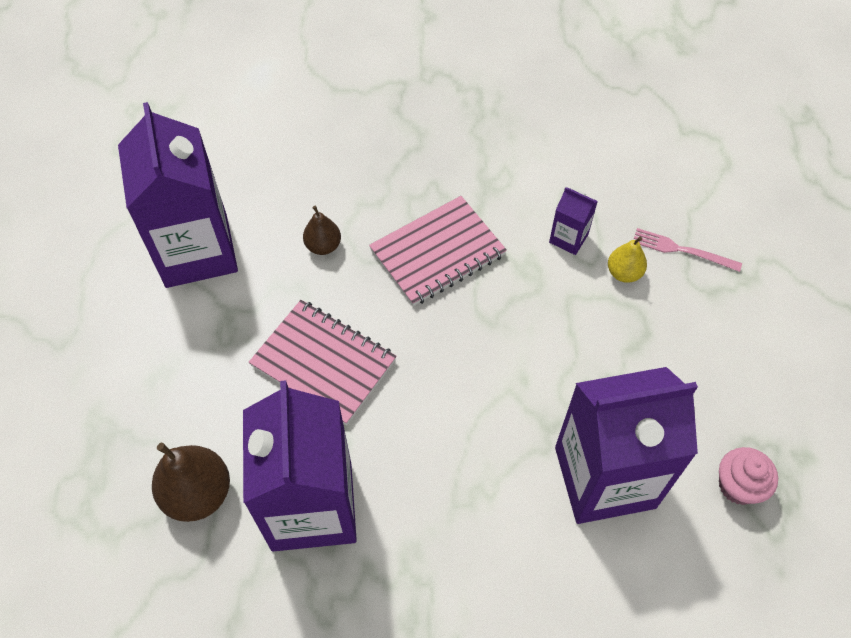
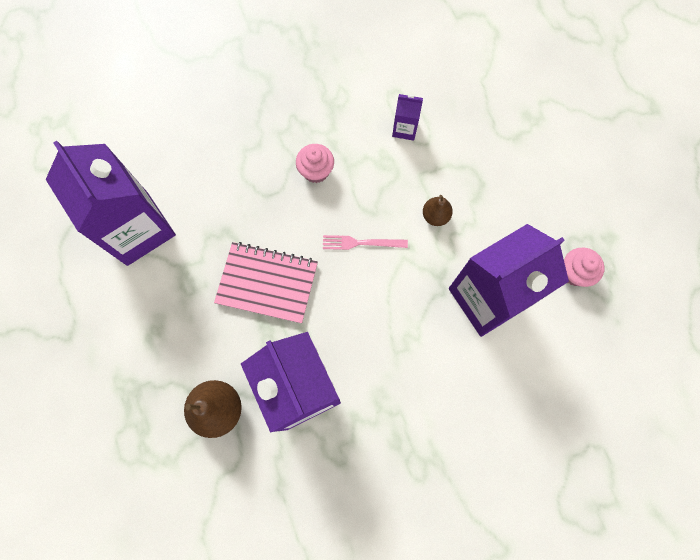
camera: 20 degrees left, 15 degrees up
(323, 246) = (231, 193): brown pear -> brown pear (435, 216)
(437, 253) = (316, 171): pink notebook -> pink cupcake
(624, 273) = (452, 143): yellow pear -> none
(682, 250) = (486, 112): pink fork -> pink fork (361, 243)

